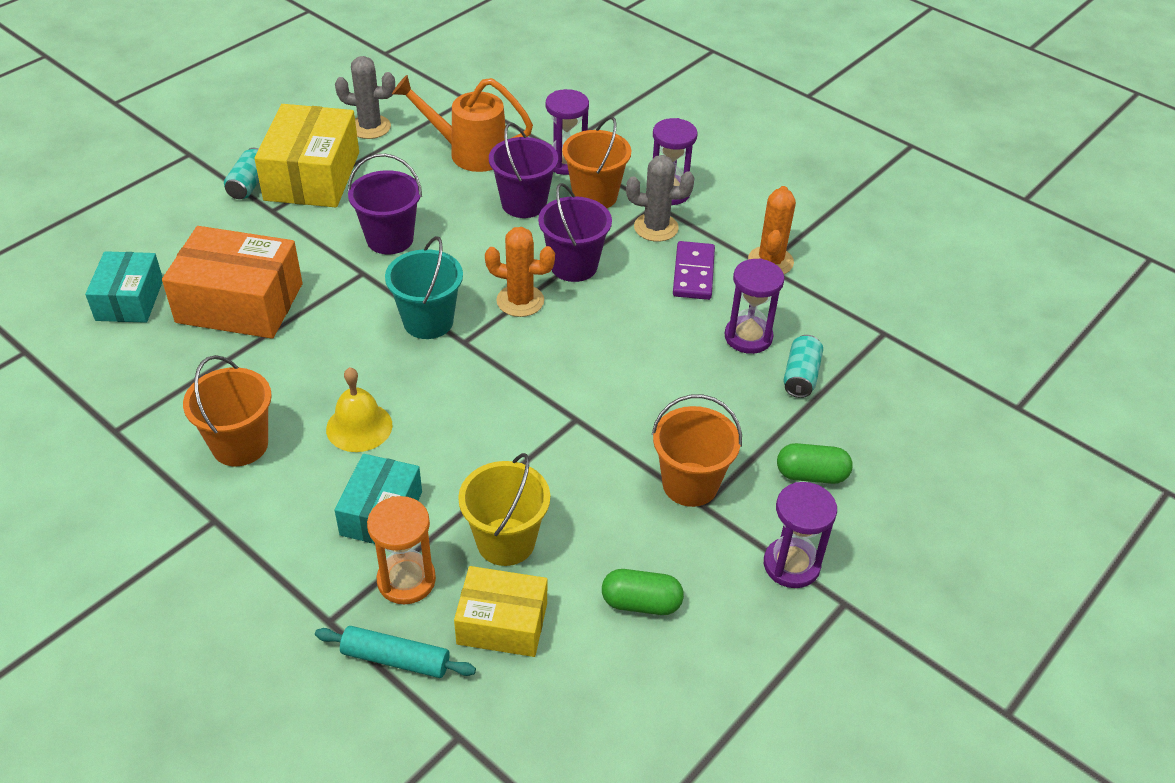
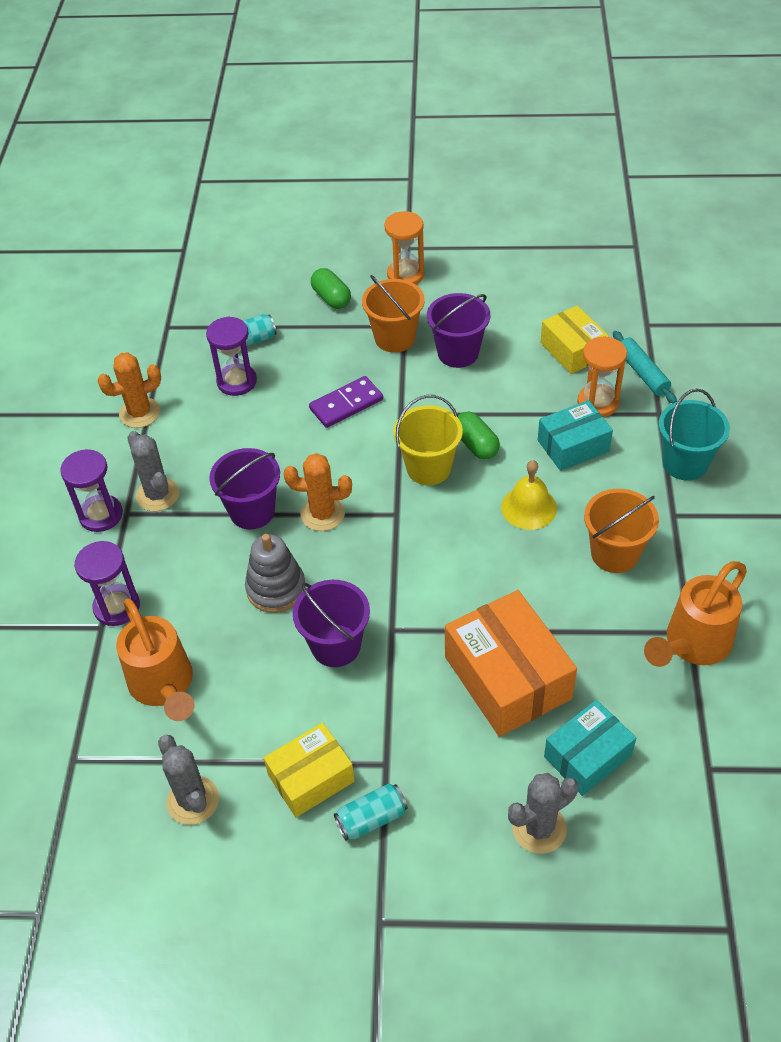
camera: 125 degrees left, 5 degrees up
(104, 423) = (692, 644): none -> orange watering can
(129, 245) = (539, 828): none -> grey cactus
(312, 176) = (311, 778): yellow box -> yellow box, size x0.62
(428, 321) = (399, 548): turquoise bucket -> turquoise bucket (685, 463)
(480, 238) = (276, 588): none -> grey stacking toy
(506, 541) = (524, 382): yellow bucket -> yellow bucket (428, 468)
(520, 301) = (322, 514): orange cactus -> orange cactus turned 60 degrees counterclockwise
(524, 204) = (203, 594): purple bucket -> purple bucket (458, 353)
(595, 196) = (149, 556): orange bucket -> none
(641, 603) = (496, 311): green capsule -> green capsule (476, 445)
(693, 273) = (194, 443): purple domino -> purple domino (346, 404)
(791, 565) = (405, 275): purple hourglass -> orange hourglass

